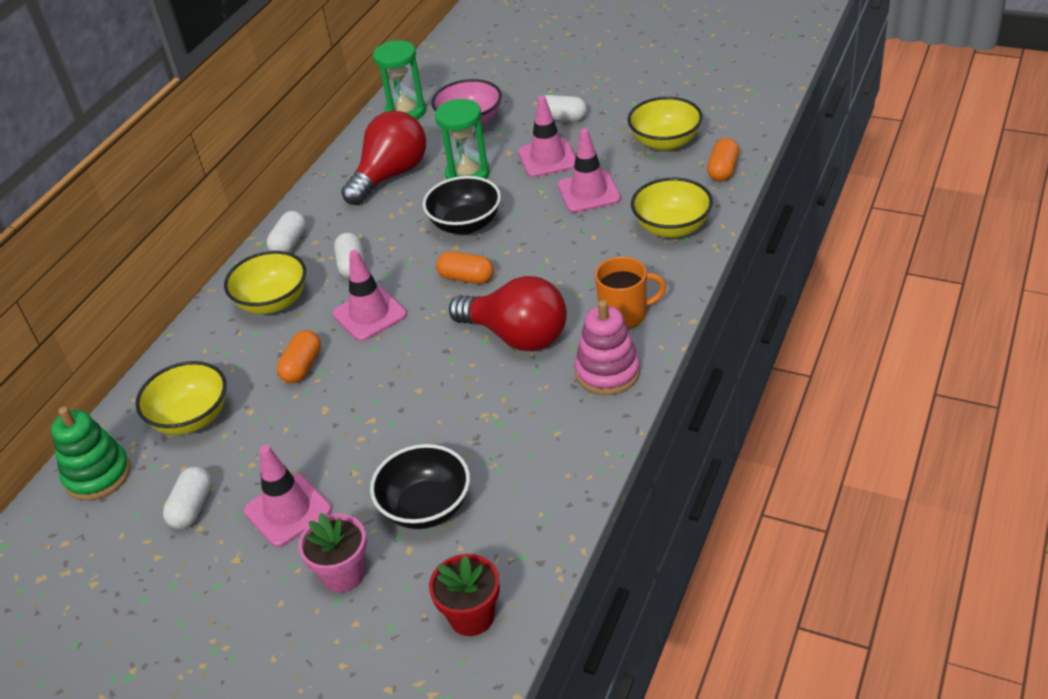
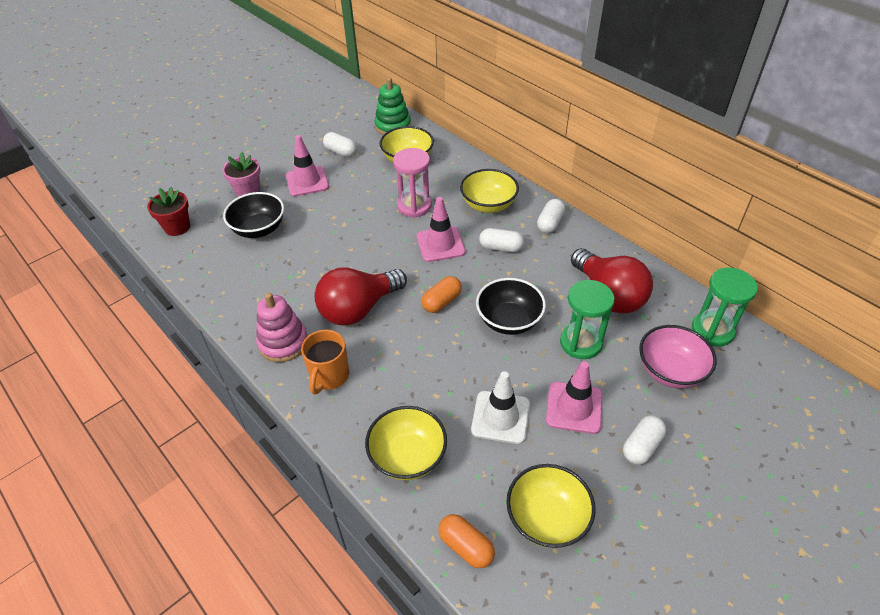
camera: 110 degrees right, 5 degrees up
(289, 243) = (550, 223): white capsule -> white capsule turned 75 degrees clockwise
(302, 367) = (414, 206): orange capsule -> pink hourglass
(589, 192) = (500, 417): pink traffic cone -> white traffic cone

